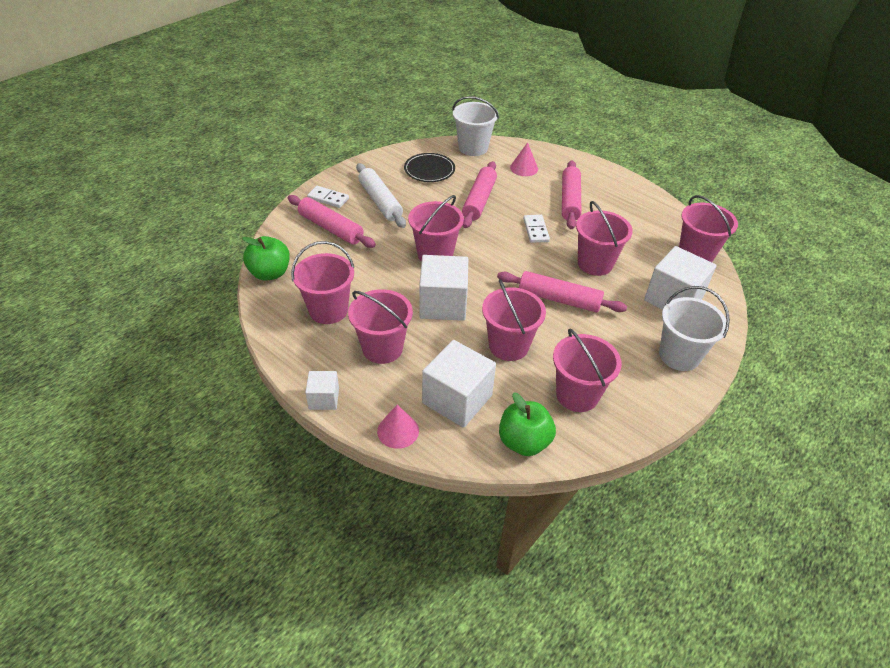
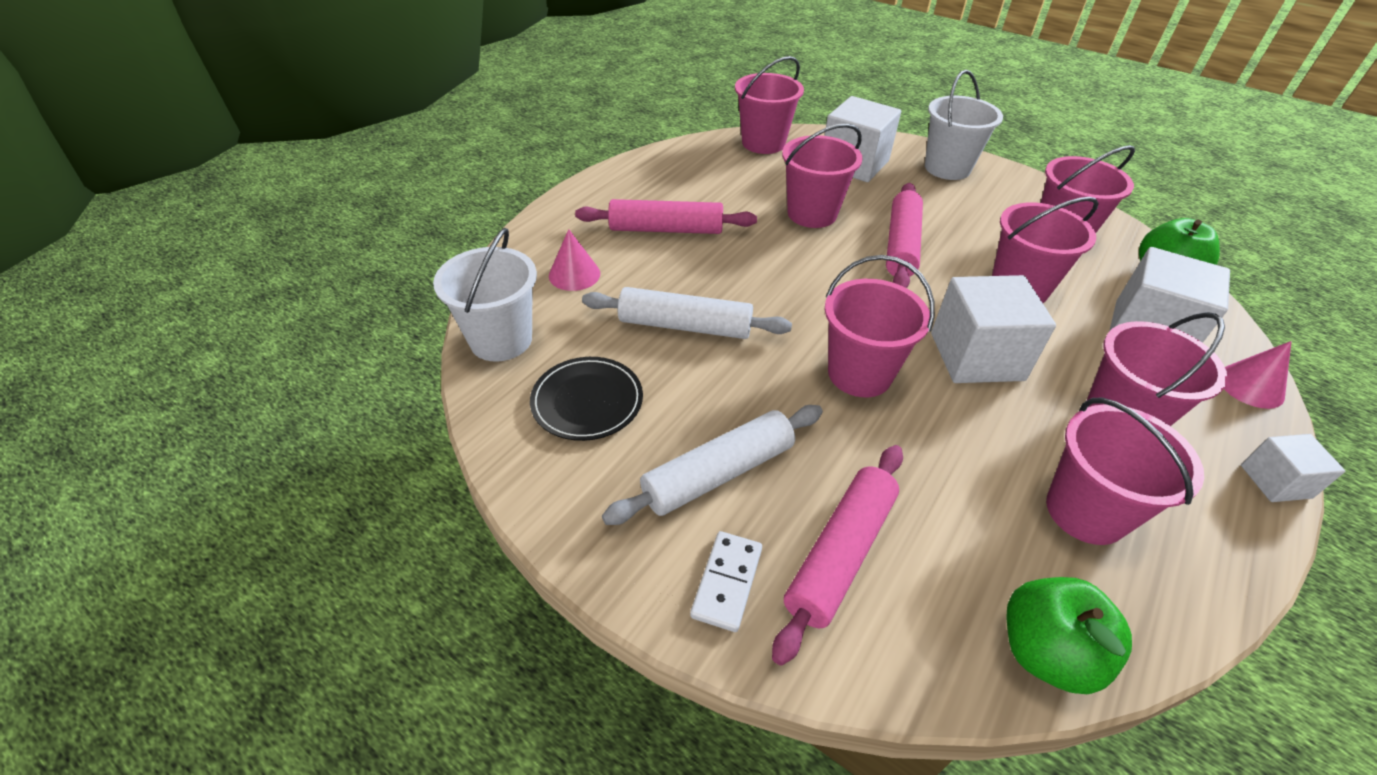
camera: 95 degrees left, 0 degrees up
(479, 200) = (685, 326): pink rolling pin -> white rolling pin
(536, 230) = (753, 263): white domino -> none

